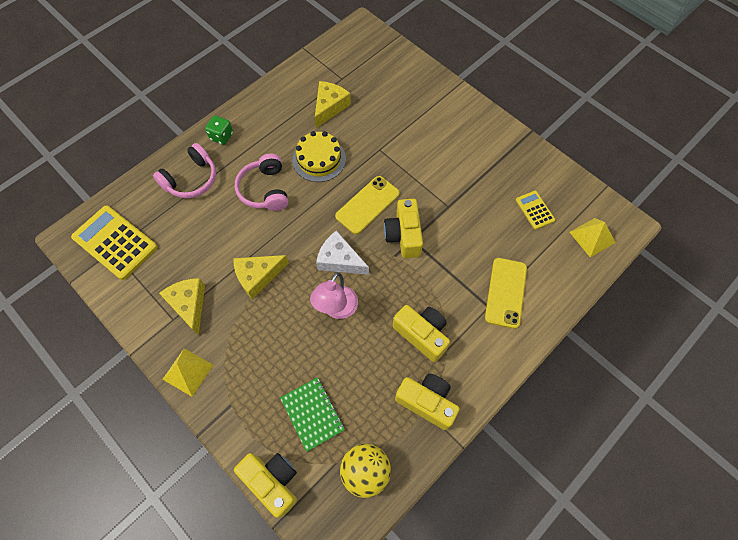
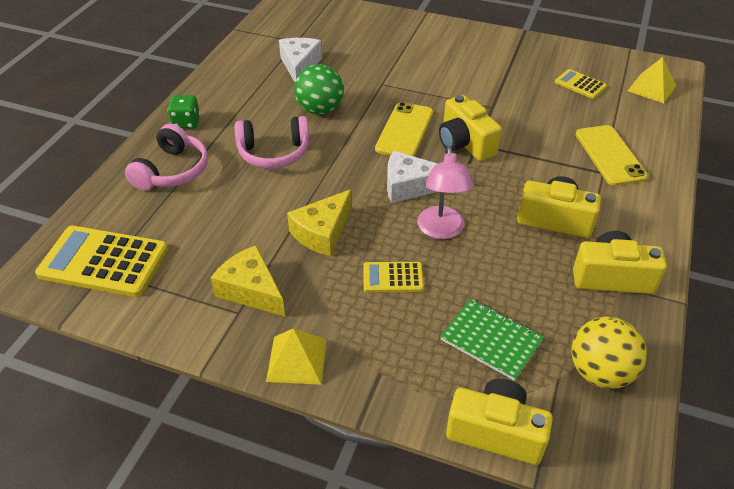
camera: 25 degrees left, 20 degrees down
(265, 190) = (274, 153): pink headphones -> pink headphones turned 60 degrees counterclockwise
(281, 335) = (393, 277): none -> yellow calculator
(319, 159) = (320, 110): yellow cake -> green ball
(329, 107) = (299, 66): yellow cheese -> white cheese

